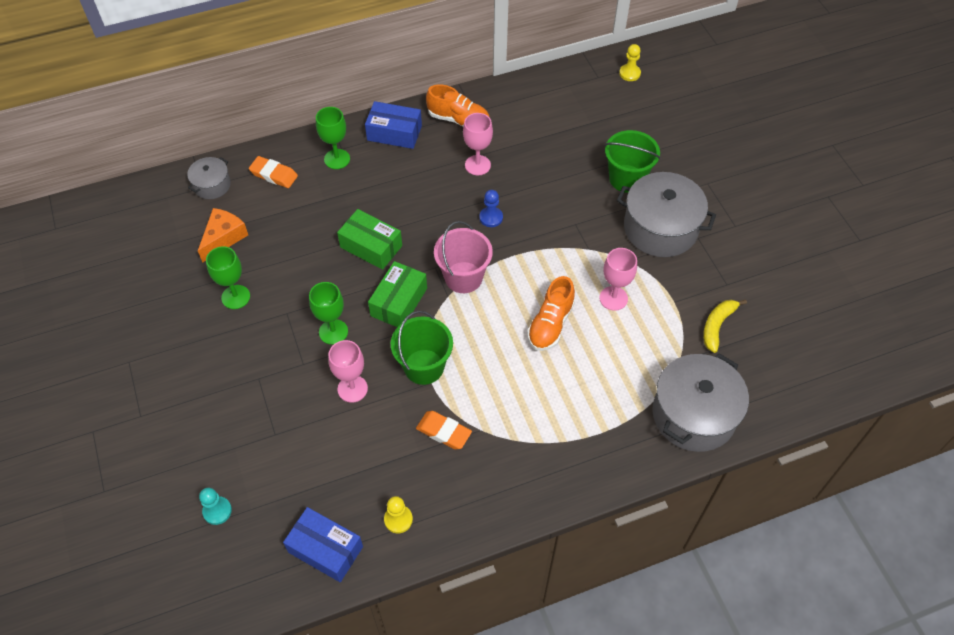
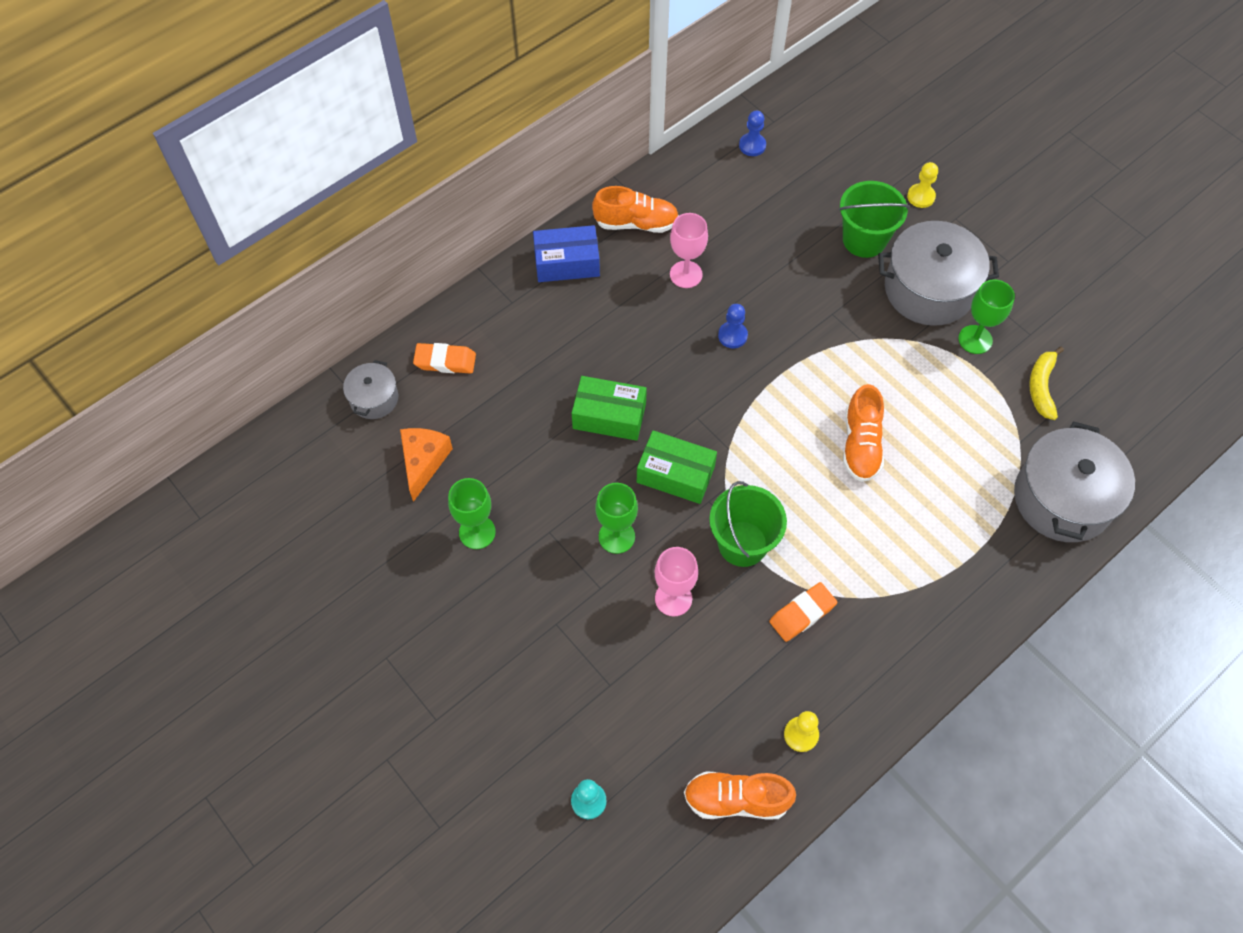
camera: 20 degrees left, 5 degrees up
(325, 549) = (736, 799): blue box -> orange shoe
(337, 159) = (513, 317): green goblet -> green goblet (975, 339)
(399, 302) = (675, 474): green box -> green box turned 75 degrees counterclockwise
(443, 432) = (802, 614): orange eraser -> orange eraser turned 45 degrees counterclockwise
(463, 277) = (736, 420): pink bucket -> none
(573, 90) = (752, 145): none -> blue pawn
(613, 298) = (915, 390): pink goblet -> none
(629, 73) = (808, 106): yellow pawn -> yellow pawn (921, 197)

